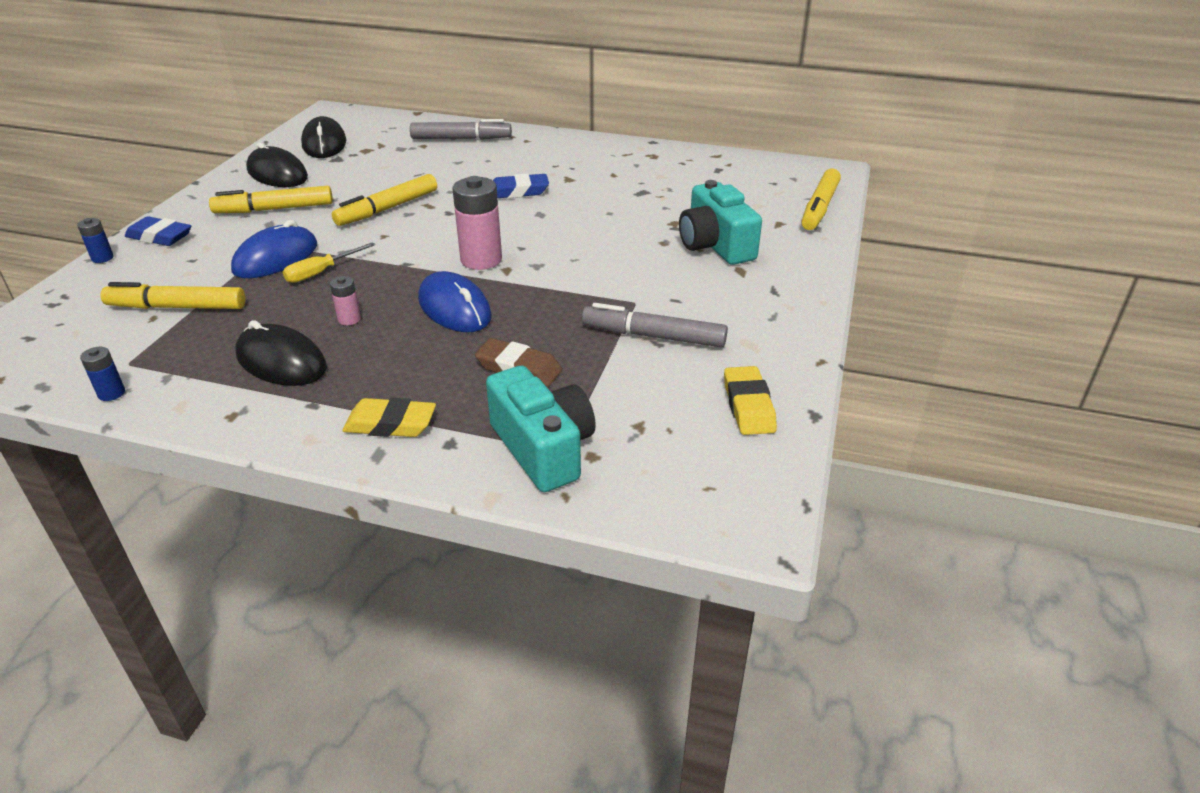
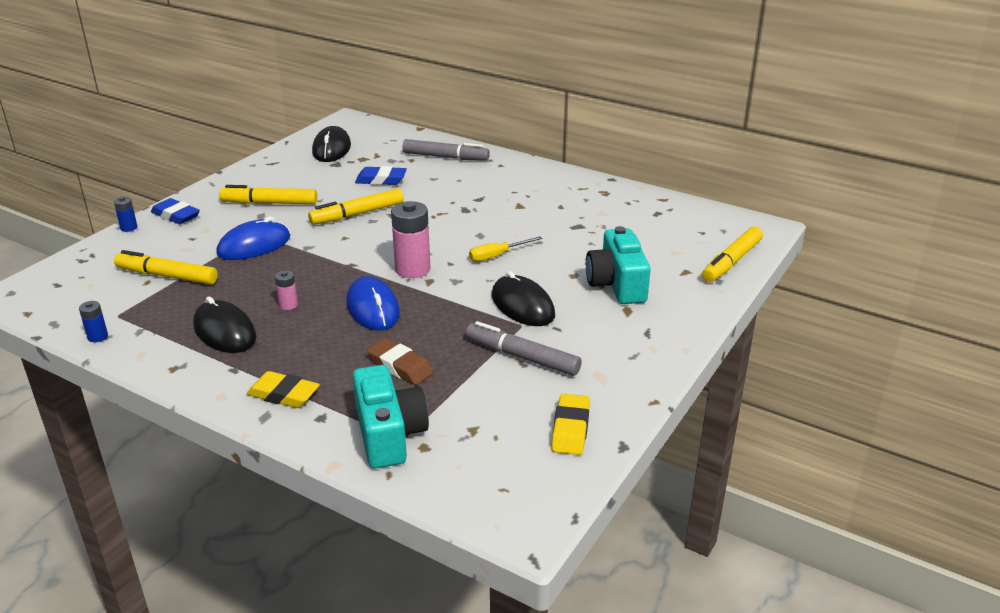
camera: 15 degrees right, 5 degrees down
(277, 174) = (284, 172): black mouse -> black mouse (522, 306)
(321, 272) = (283, 262): yellow screwdriver -> yellow screwdriver (497, 255)
(518, 192) = (471, 212): blue eraser -> blue eraser (381, 180)

